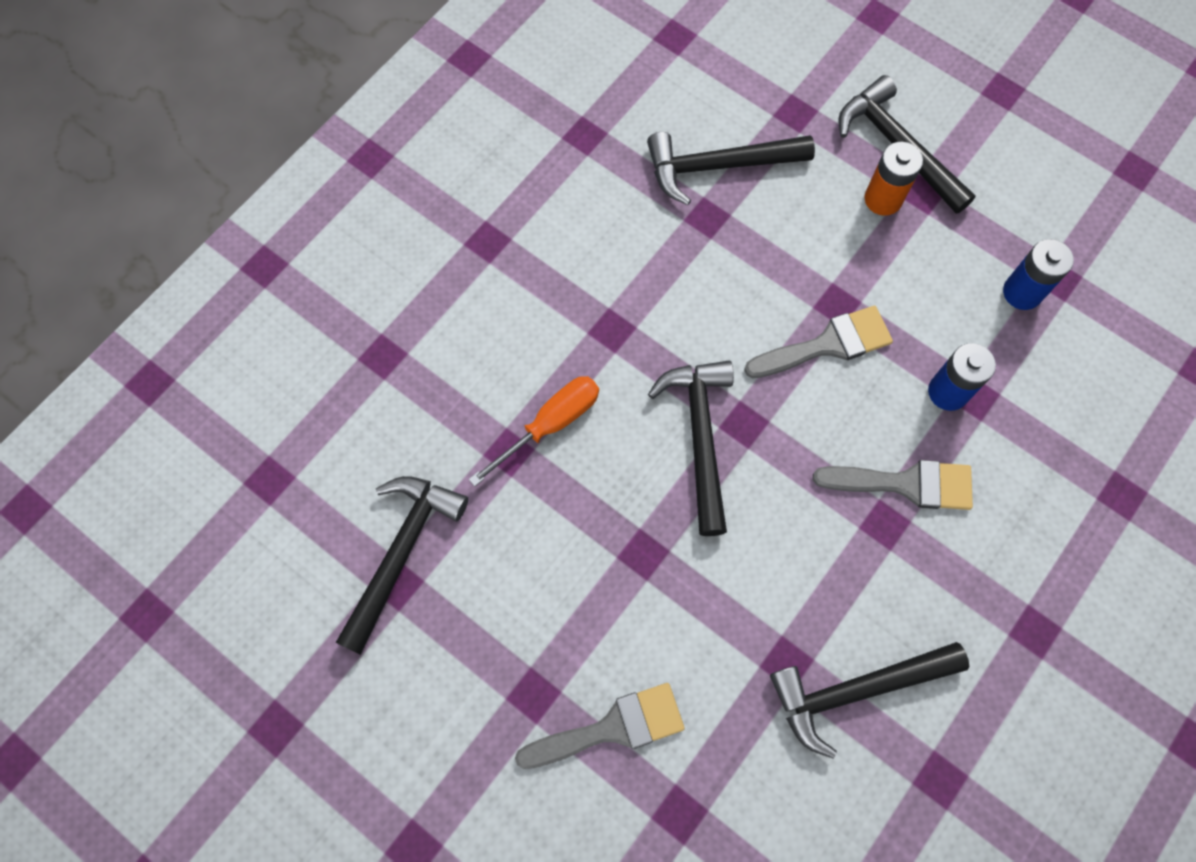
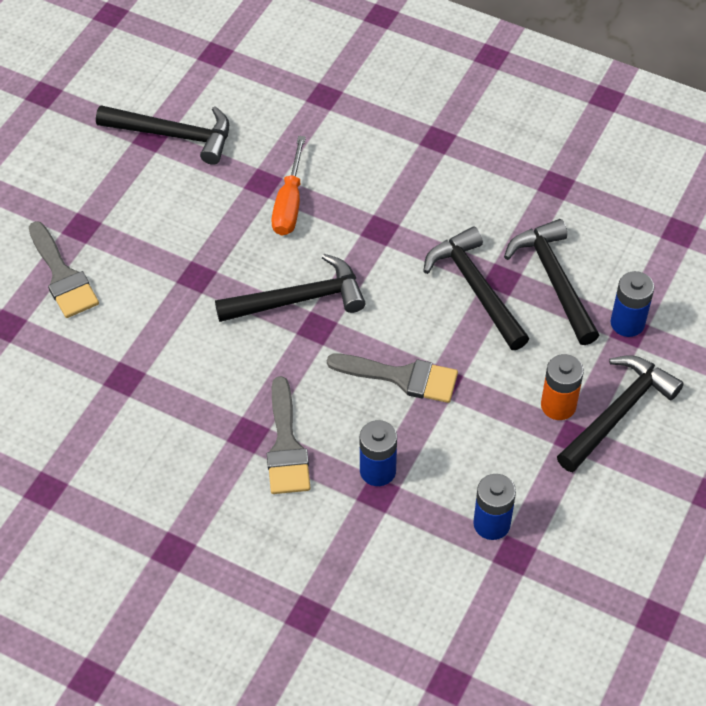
camera: 80 degrees right, 15 degrees down
(550, 425) = (289, 203): orange screwdriver -> orange screwdriver turned 60 degrees clockwise
(787, 112) = (627, 323): none -> blue battery
(827, 344) = (402, 377): grey brush -> grey brush turned 45 degrees counterclockwise
(856, 690) = (108, 426): black hammer -> black hammer (476, 288)

